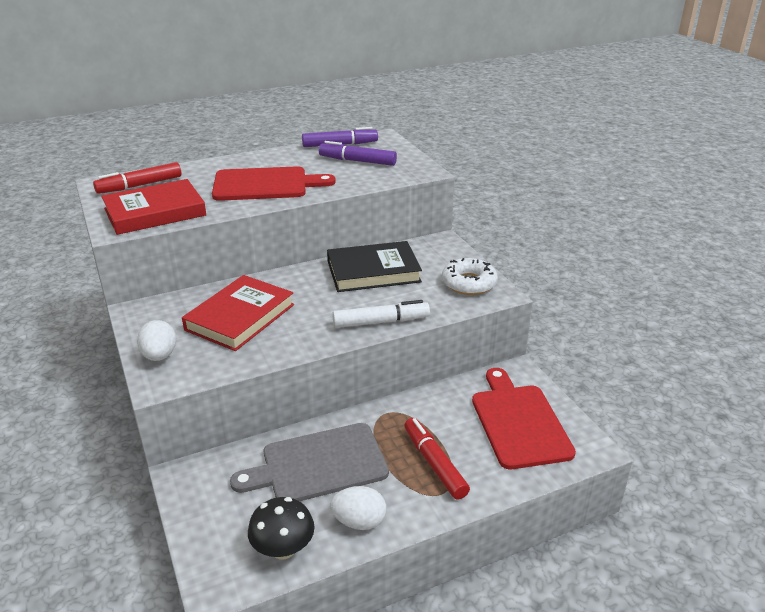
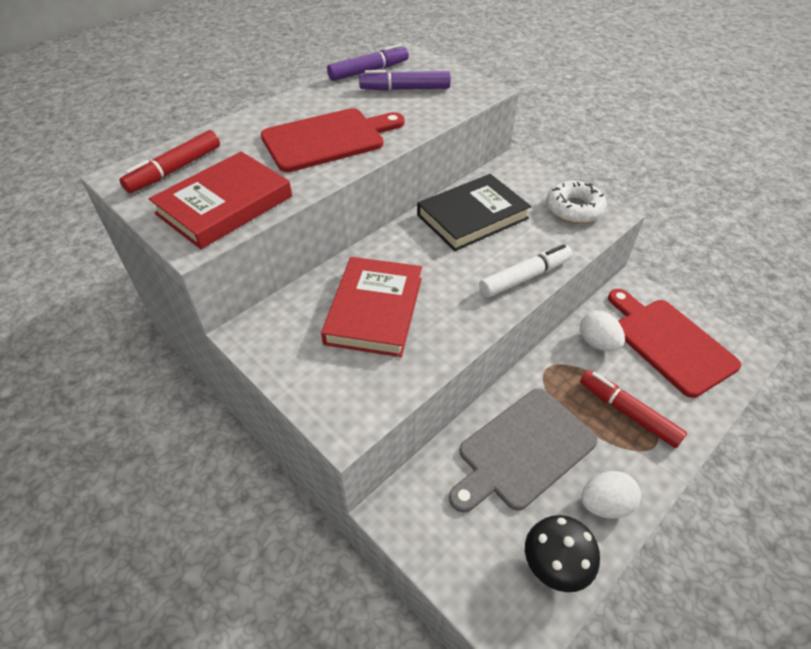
camera: 20 degrees left, 15 degrees up
(159, 356) = (320, 388): white egg -> white egg (597, 343)

